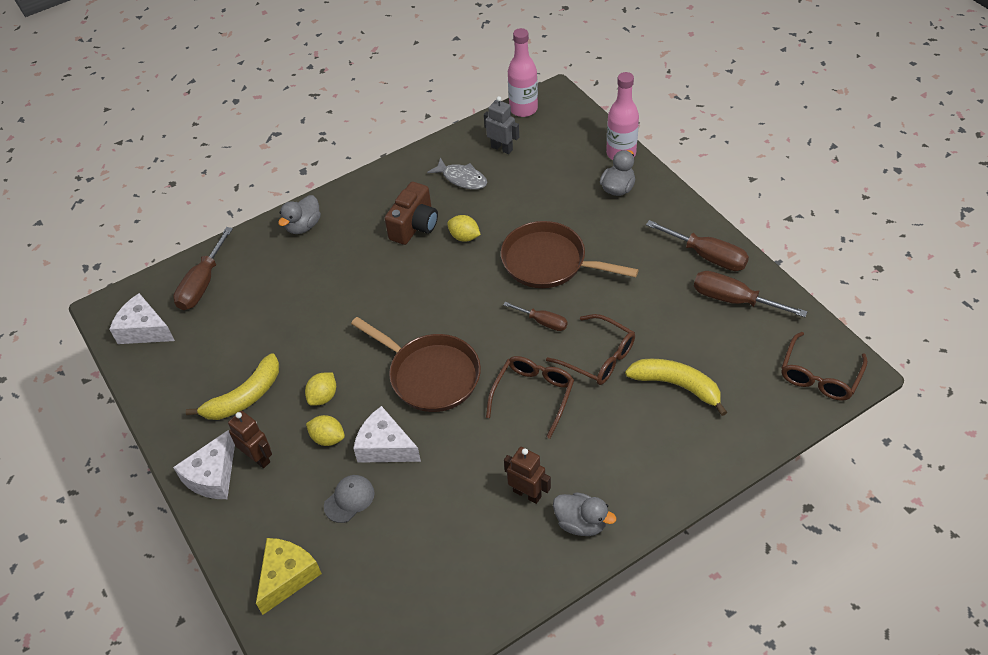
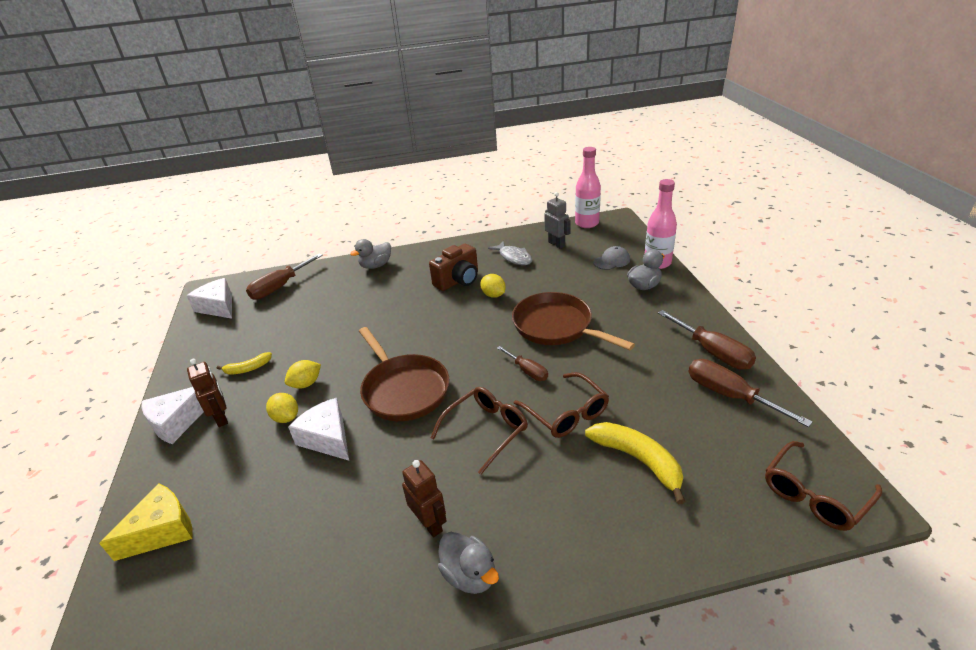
camera: 20 degrees right, 15 degrees down
(244, 397) = (248, 368): yellow banana -> yellow banana, size x0.57
(349, 499) = (266, 475): grey cap -> grey cap (611, 261)

